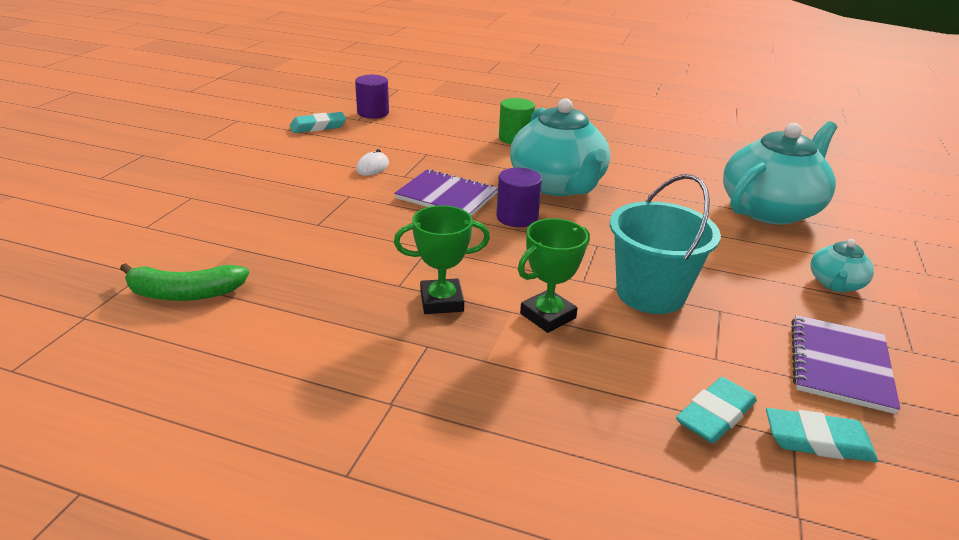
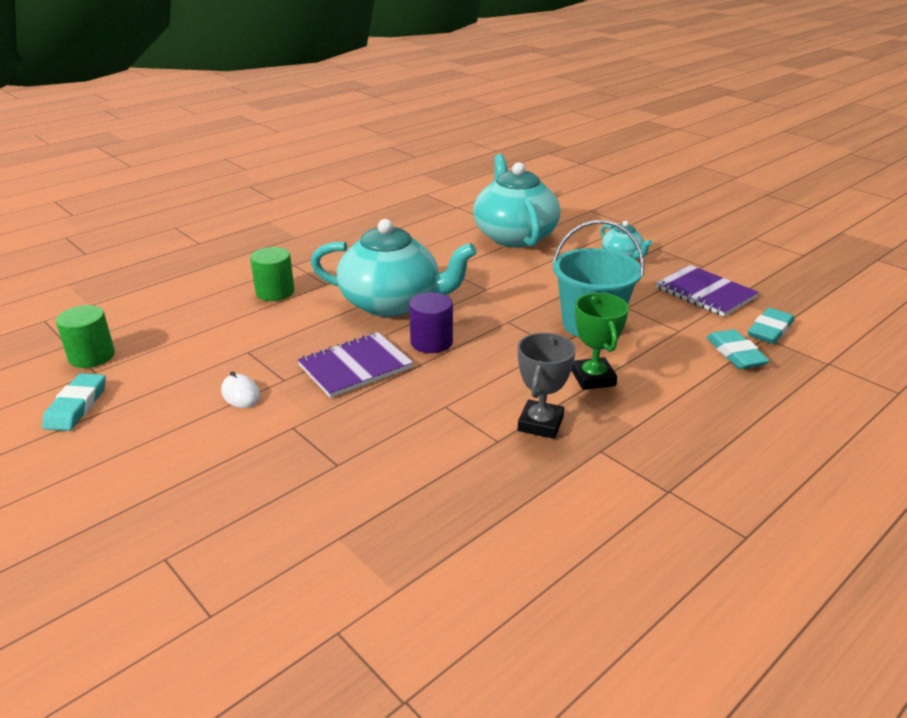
camera: 60 degrees left, 0 degrees up
(185, 293) = (411, 597): green banana -> none
(373, 113) = (92, 356): purple cylinder -> green cylinder
(441, 301) = (540, 424): green trophy -> grey trophy

